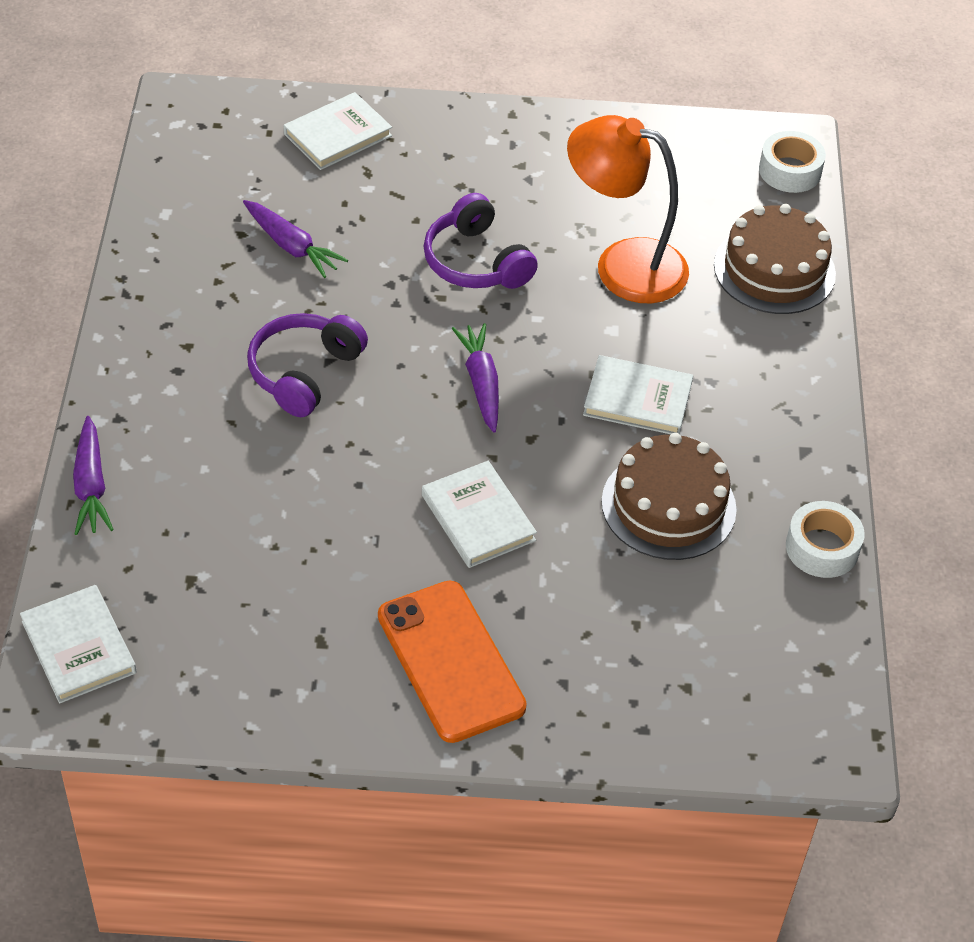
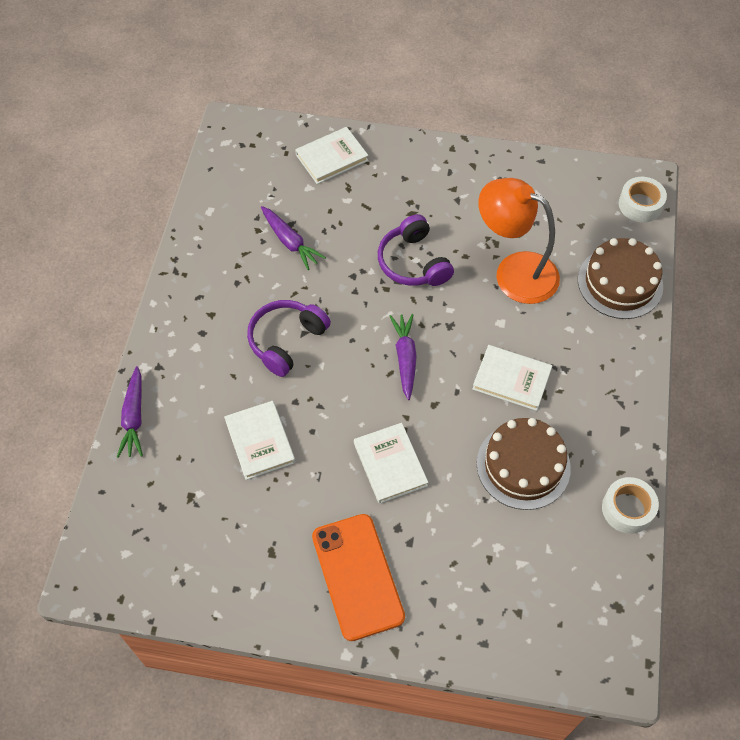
camera: 10 degrees right, 10 degrees up
(79, 647) = (110, 542): white book -> white book (260, 441)

